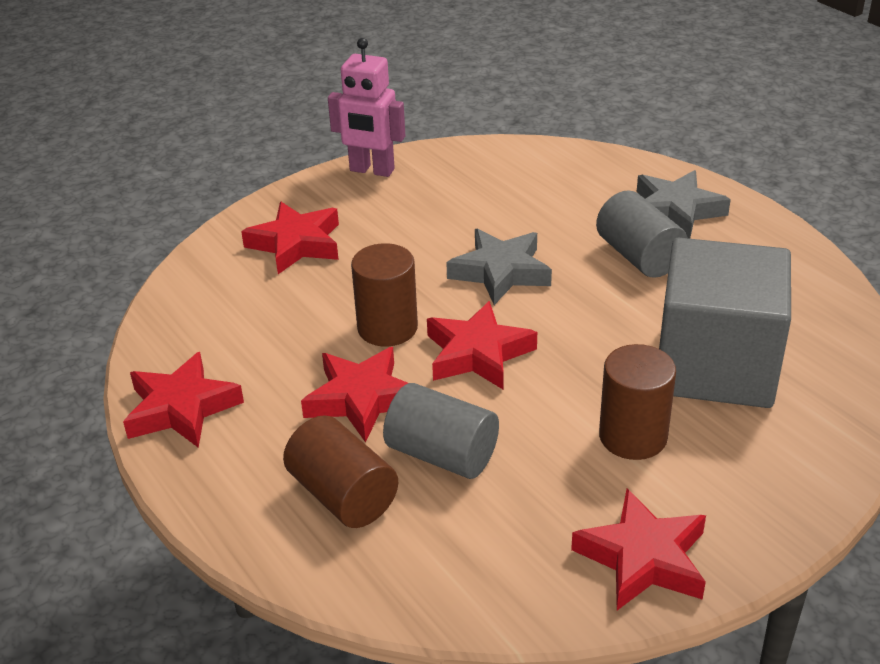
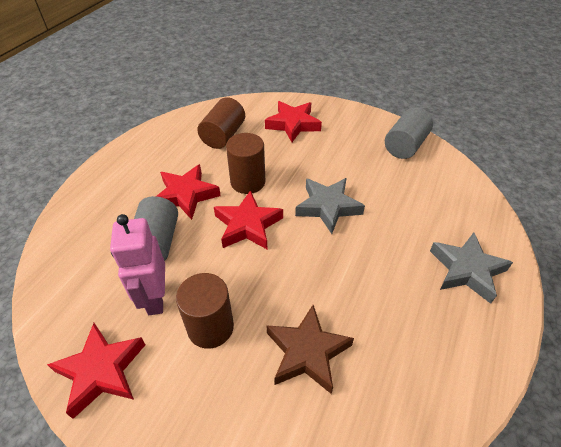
camera: 60 degrees right, 10 degrees up
(181, 408) = (151, 141): red star -> none
(343, 495) = (112, 217): brown cylinder -> brown cylinder (223, 135)
(371, 170) = (377, 123): pink robot -> pink robot (155, 298)
(639, 256) = (396, 267): grey cylinder -> grey cylinder (405, 146)
(715, 365) = (307, 352): grey cube -> brown star

